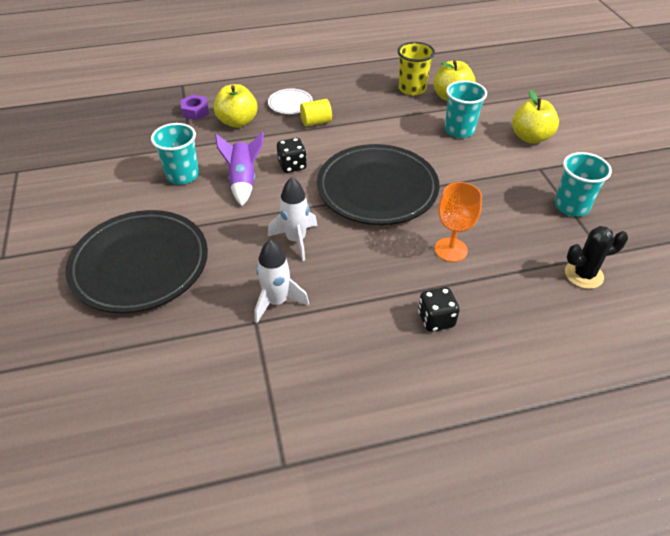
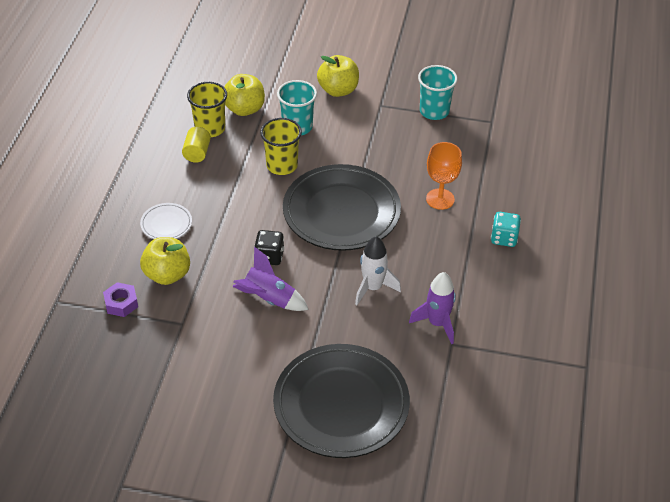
camera: 65 degrees left, 0 degrees up
(182, 175) = (228, 342): turquoise cup -> none
(277, 302) = (437, 323): white rocket -> purple rocket
(316, 122) = (213, 216): yellow cylinder -> yellow cylinder (197, 153)
(404, 137) = (282, 165): none -> yellow cup
(436, 319) = (504, 238): black dice -> turquoise dice
(583, 275) = (504, 142): black cactus -> none

